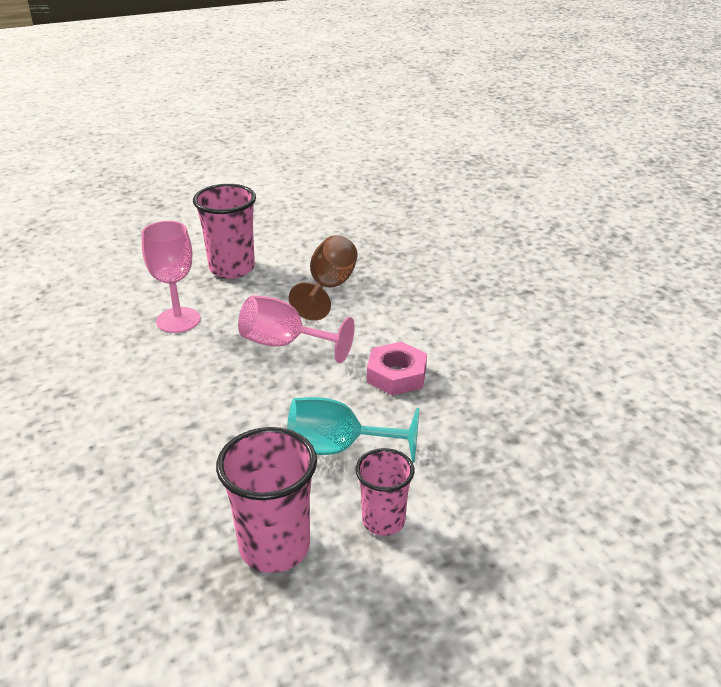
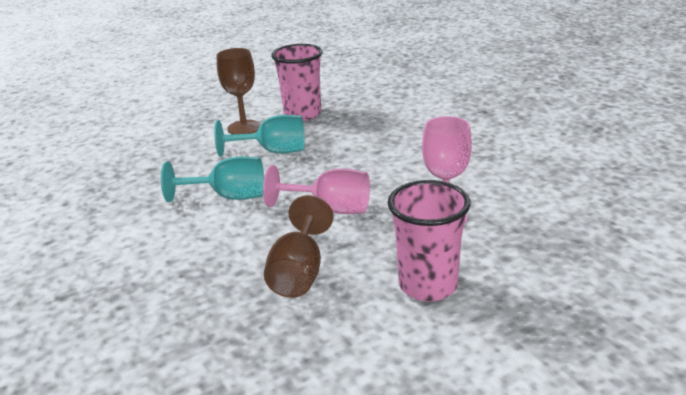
camera: 175 degrees right, 5 degrees down
(383, 521) = (244, 128): pink cup -> brown goblet
(396, 375) = (229, 197): pink nut -> turquoise goblet

